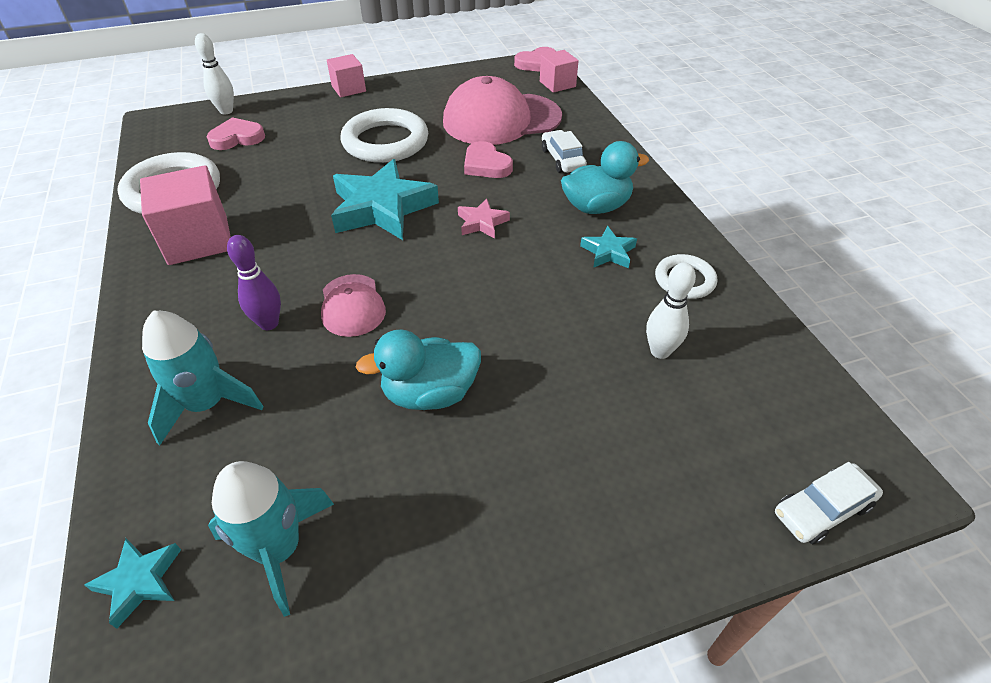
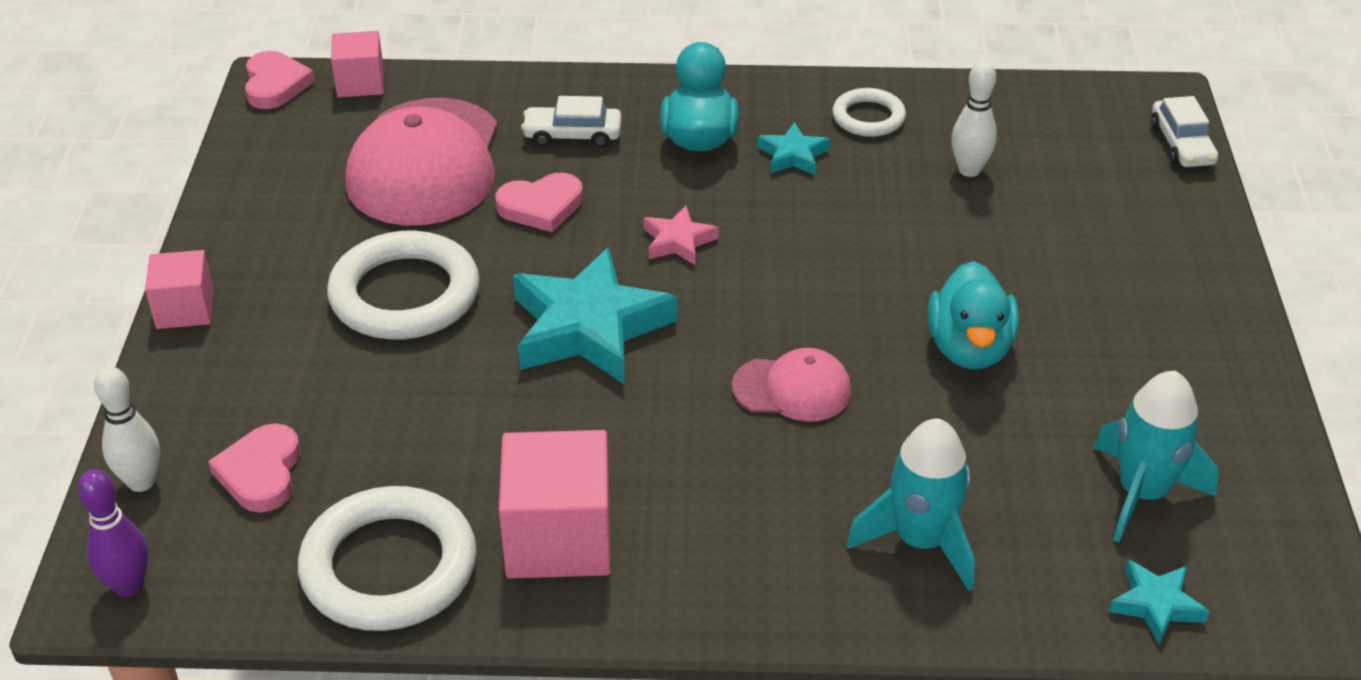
camera: 70 degrees left, 5 degrees down
(269, 323) = (793, 472): purple bowling pin -> purple bowling pin (129, 586)

